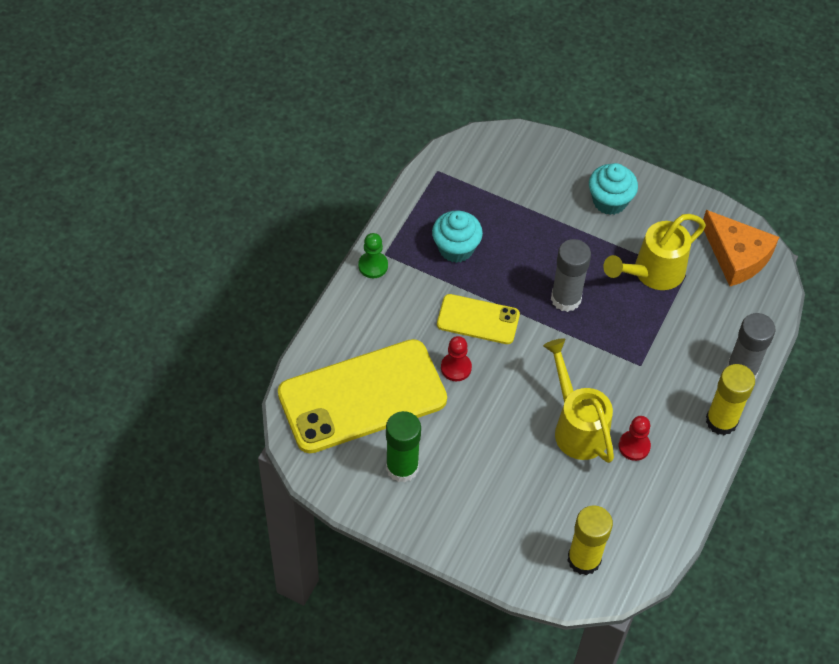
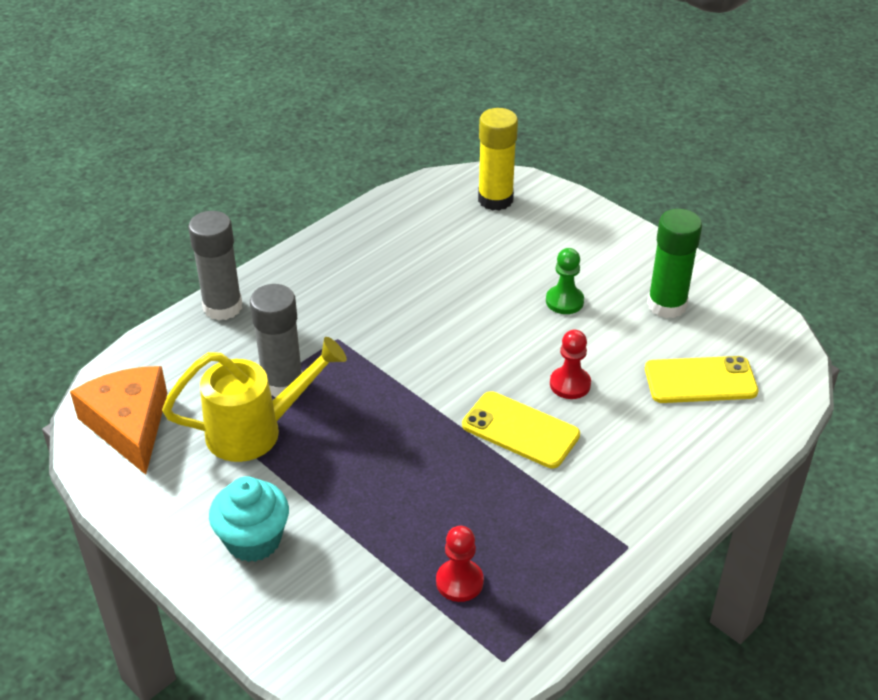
camera: 160 degrees left, 15 degrees down
(362, 396) = (700, 380): yellow phone -> yellow phone, size x0.51
(373, 266) = (650, 533): green pawn -> green pawn (564, 301)
(456, 248) = (517, 528): turquoise cupcake -> none
(566, 298) = (390, 428): grey glue stick -> grey glue stick (282, 383)
(576, 426) = (447, 299): yellow watering can -> none
(634, 446) = (392, 269): red pawn -> red pawn (459, 582)
(721, 421) = (280, 270): yellow glue stick -> none

